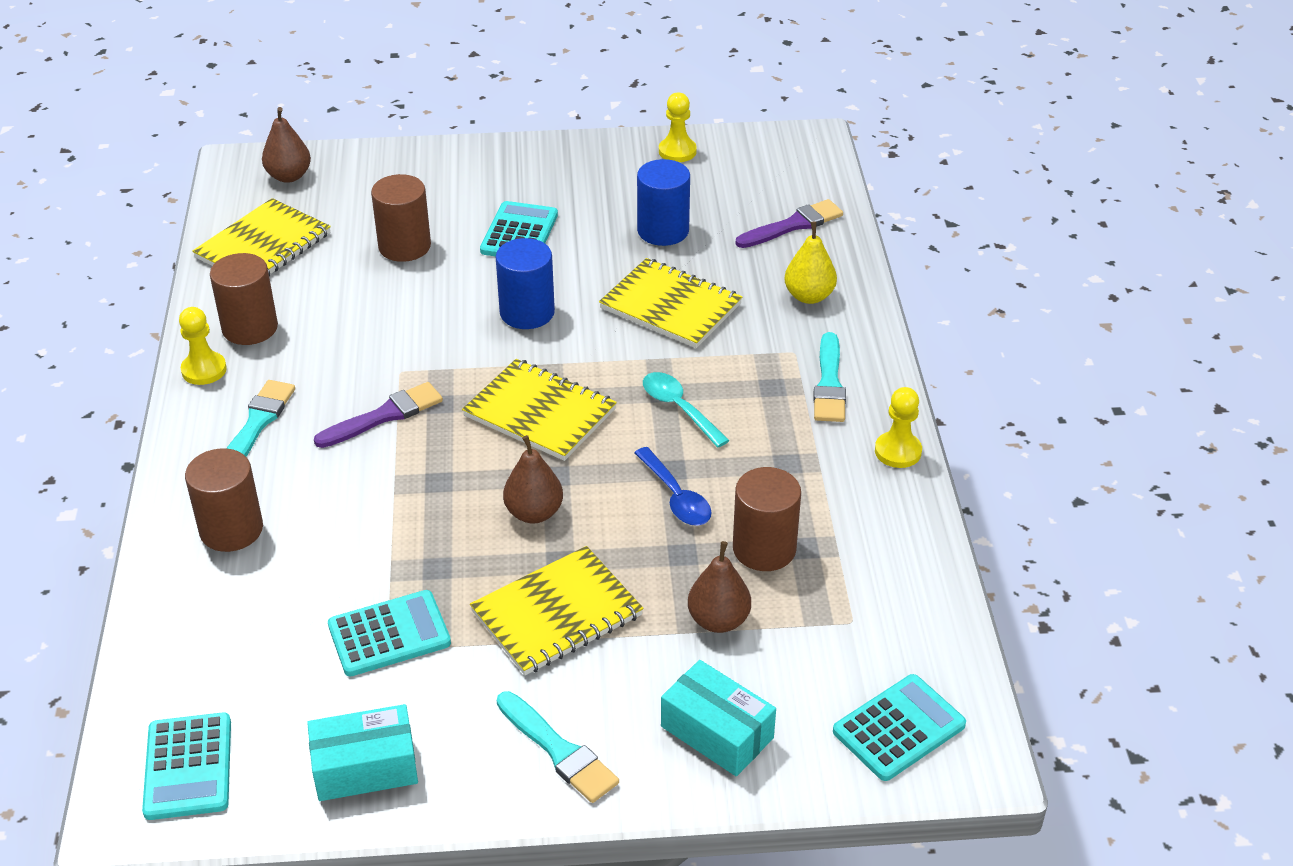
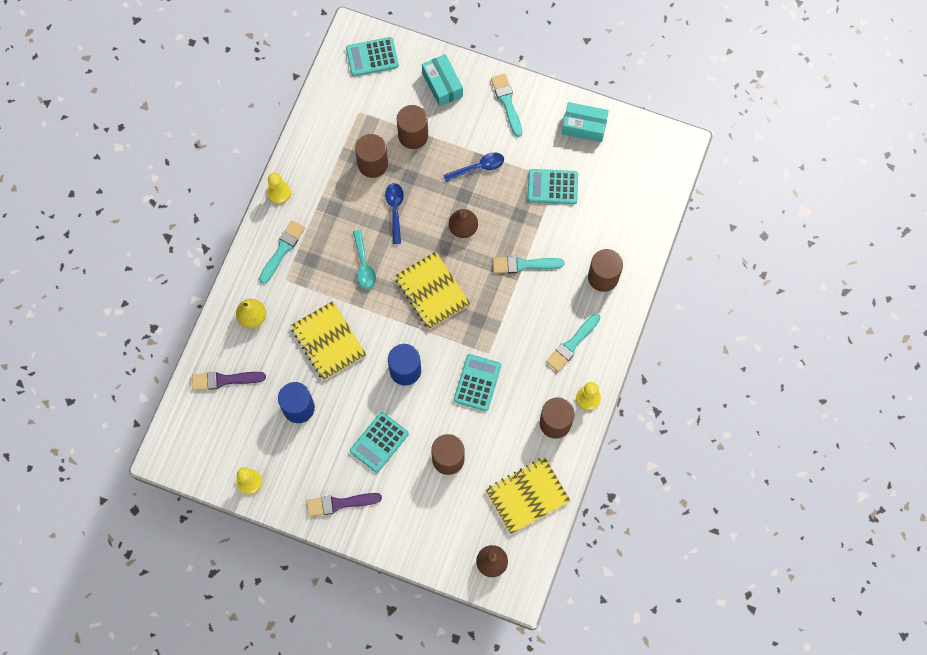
camera: 155 degrees left, 30 degrees up
(188, 767) = (652, 155): turquoise calculator -> turquoise calculator (477, 382)
(384, 416) = (508, 323): purple brush -> purple brush (340, 503)
(392, 499) = (524, 265): none -> turquoise brush
(557, 614) = (478, 167): yellow notebook -> blue spoon
(718, 620) = (413, 135): brown pear -> brown cylinder

